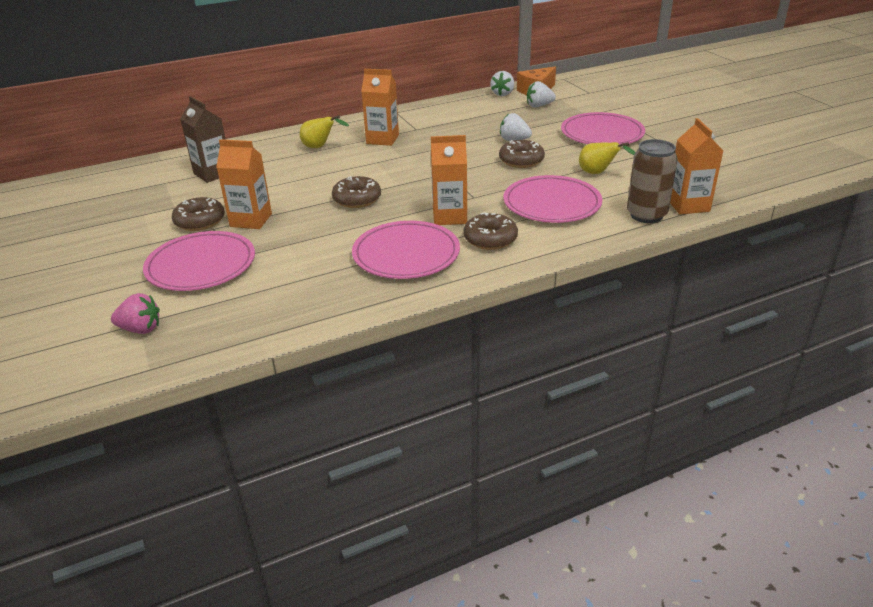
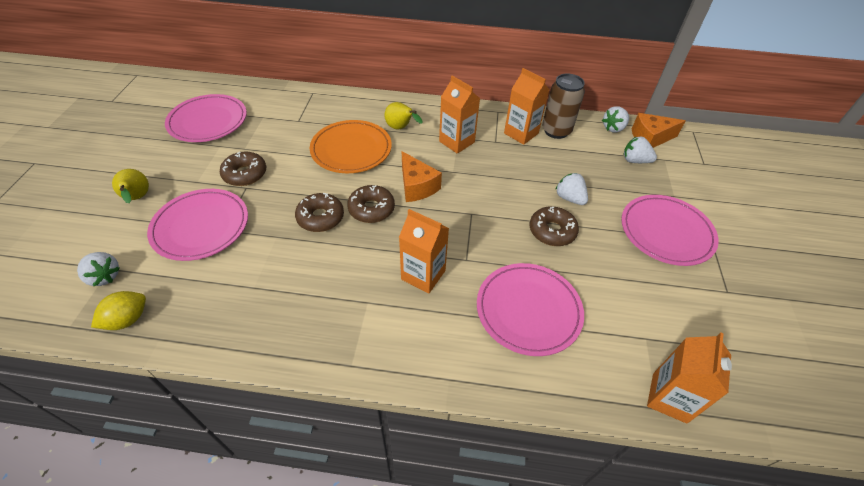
camera: 30 degrees right, 15 degrees up
(140, 329) = (104, 276): pink strawberry -> white strawberry
(208, 340) = (128, 319): none -> yellow lemon
(213, 173) = (301, 123): brown carton -> none
(251, 220) = (277, 192): orange carton -> orange carton (521, 133)
(289, 173) = (351, 149): none -> orange plate
(380, 174) = (417, 186): none -> orange cheese
(406, 254) = (346, 304): pink plate -> pink plate (208, 121)
(490, 239) = (430, 327): brown donut -> brown donut (320, 217)
(598, 173) = (612, 290): yellow pear -> yellow pear (137, 198)
(646, 215) = (609, 385): brown can -> brown can (556, 131)

